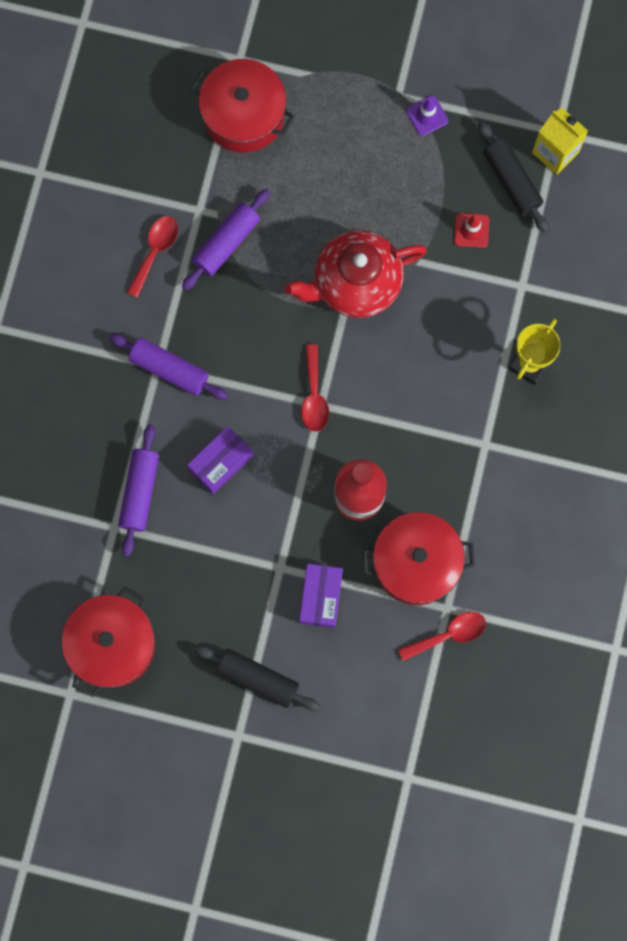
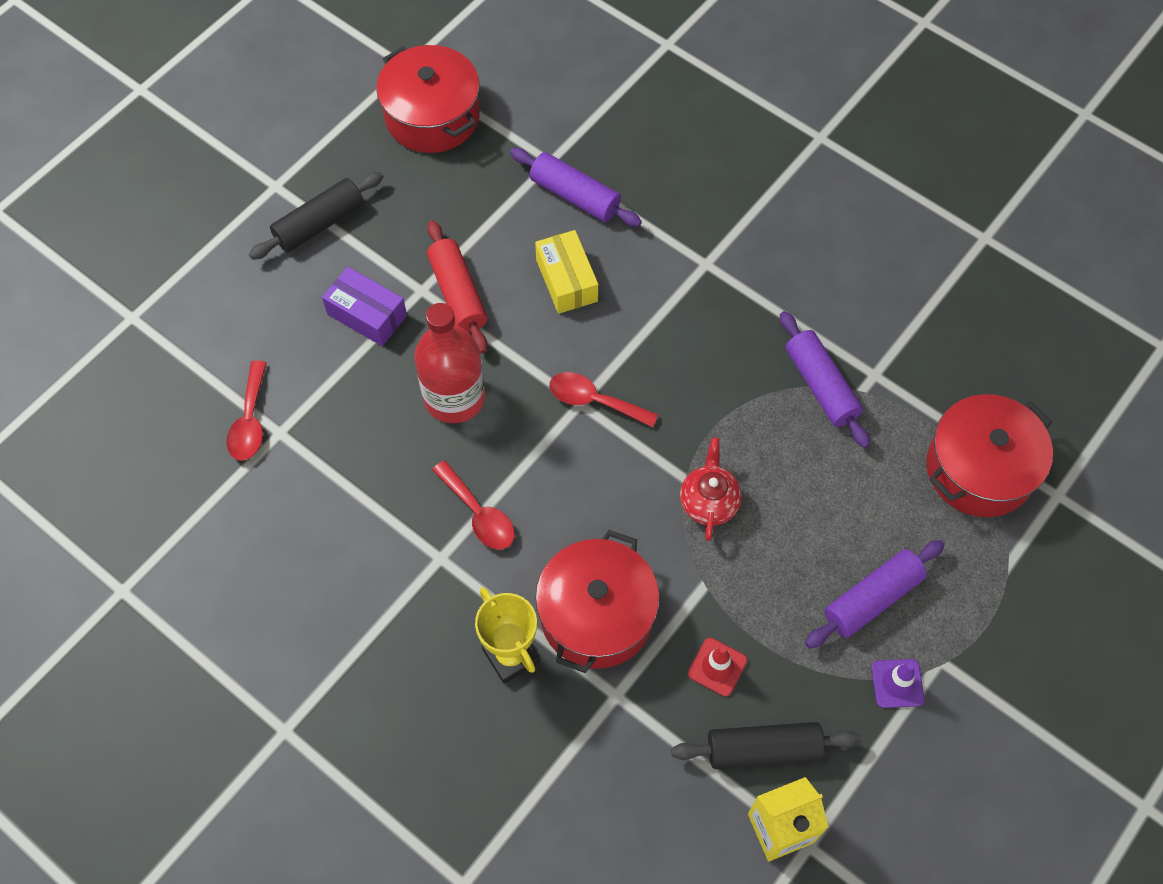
camera: 115 degrees right, 15 degrees down
(155, 251) = (842, 311): red spoon -> red spoon (479, 514)
(169, 369) = (696, 273): purple rolling pin -> purple rolling pin (872, 599)
(221, 462) = (566, 280): purple box -> yellow box
(270, 538) = (458, 294): none -> red rolling pin
(355, 283) = (709, 501): red teapot -> red teapot, size x0.53
(416, 563) = (347, 423): red pot -> red pot (596, 615)

